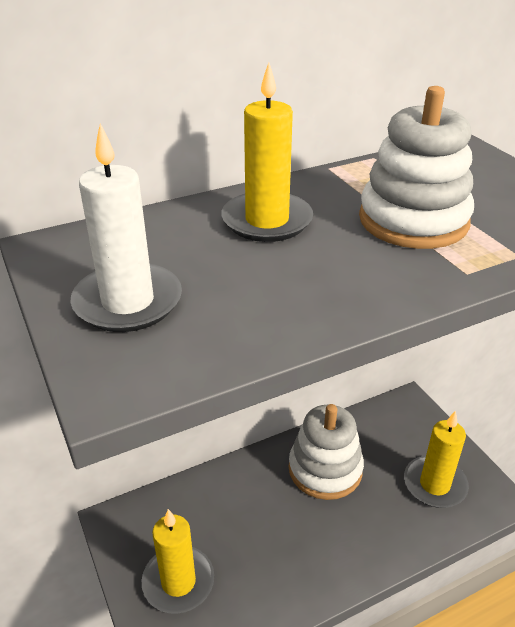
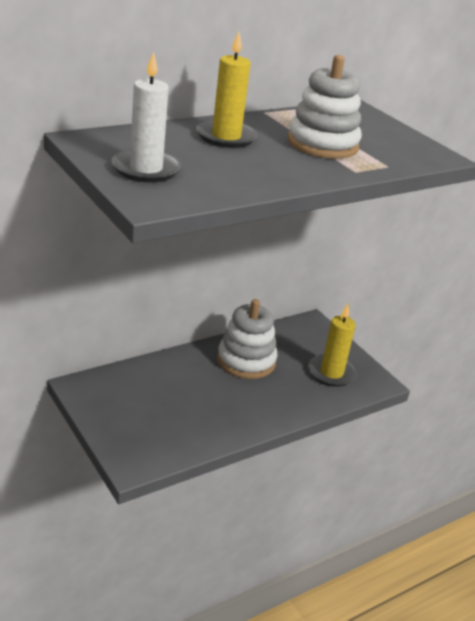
camera: 10 degrees left, 5 degrees down
(178, 582) = (136, 422): yellow candle -> none

